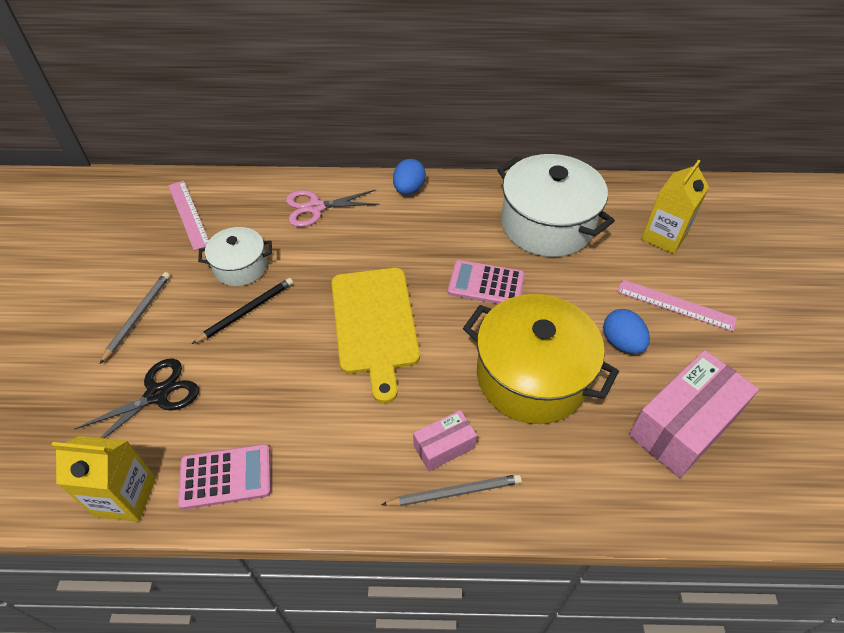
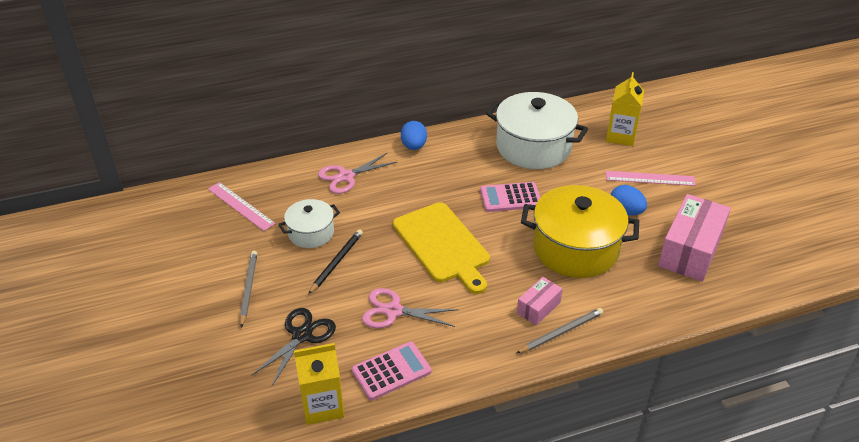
camera: 20 degrees left, 10 degrees down
(272, 395) = (393, 311): none -> pink scissors

